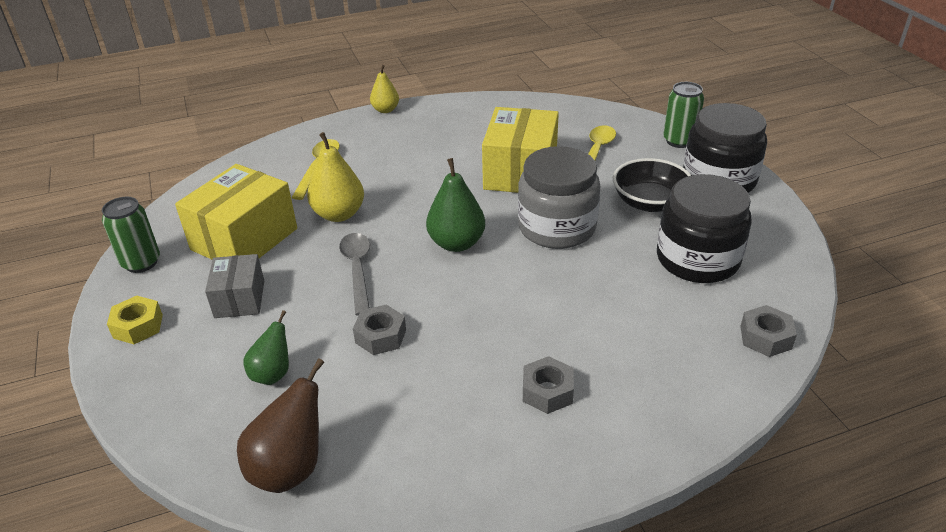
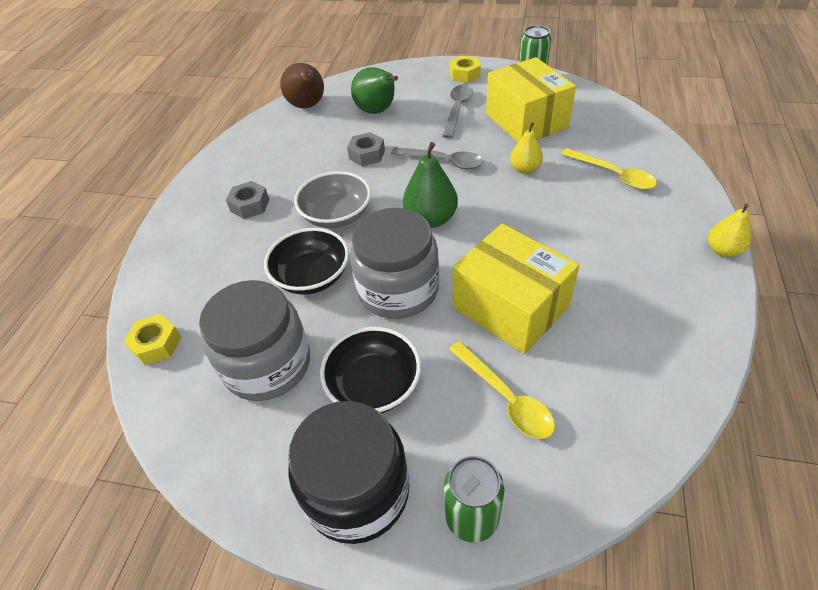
camera: 125 degrees right, 10 degrees up
(239, 299) = (457, 110): grey box -> grey spoon
(273, 374) = (377, 111): green pear -> green pear, size x1.58
(339, 214) = (525, 169): yellow pear -> yellow pear, size x0.63
(503, 308) = (336, 215): none -> grey bowl
(594, 282) = (312, 277): none -> black bowl
(697, 259) = (267, 364): black jar -> grey jar
(765, 337) = (156, 344): grey nut -> yellow nut

